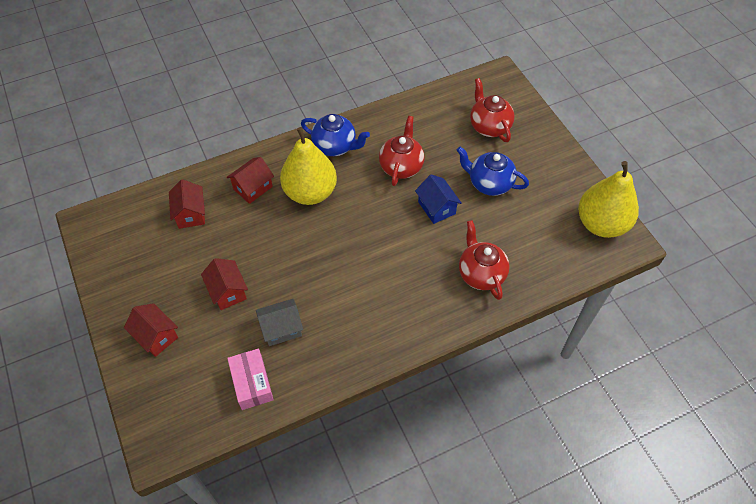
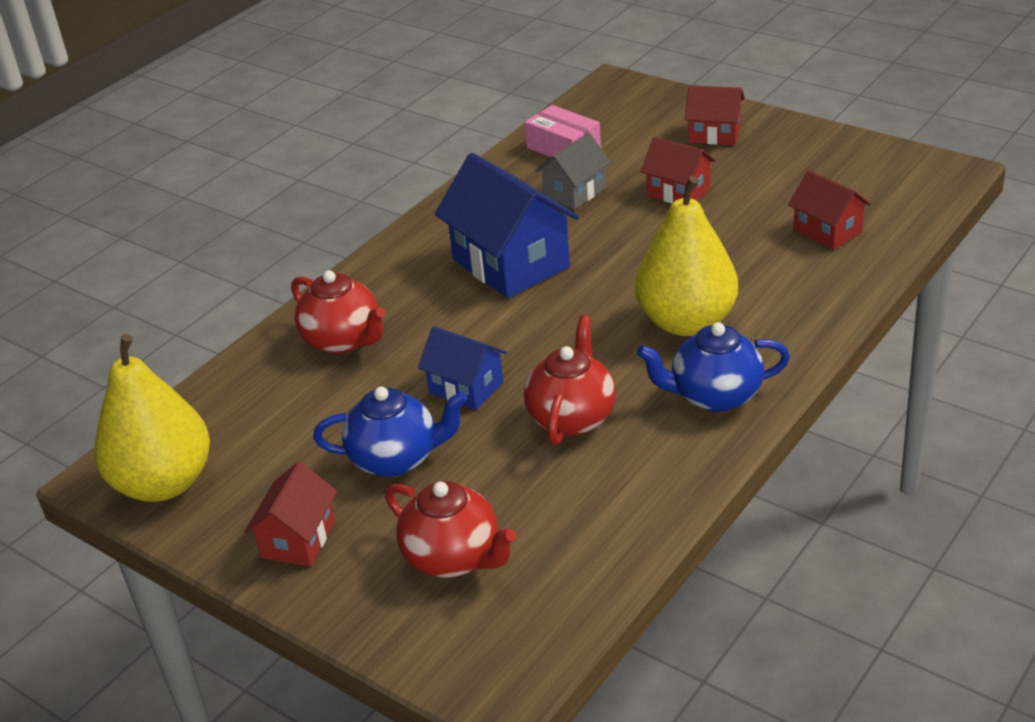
camera: 155 degrees right, 20 degrees down
(253, 188) = (779, 291): red house -> red house (298, 539)
(360, 285) = (511, 263): none -> blue house
(401, 166) = (572, 417): red teapot -> red teapot turned 150 degrees counterclockwise

